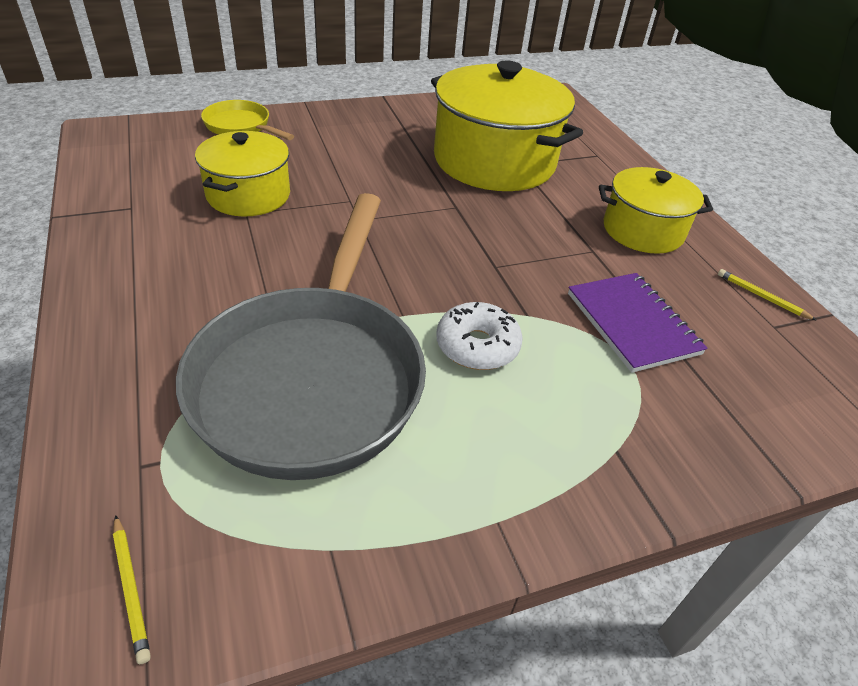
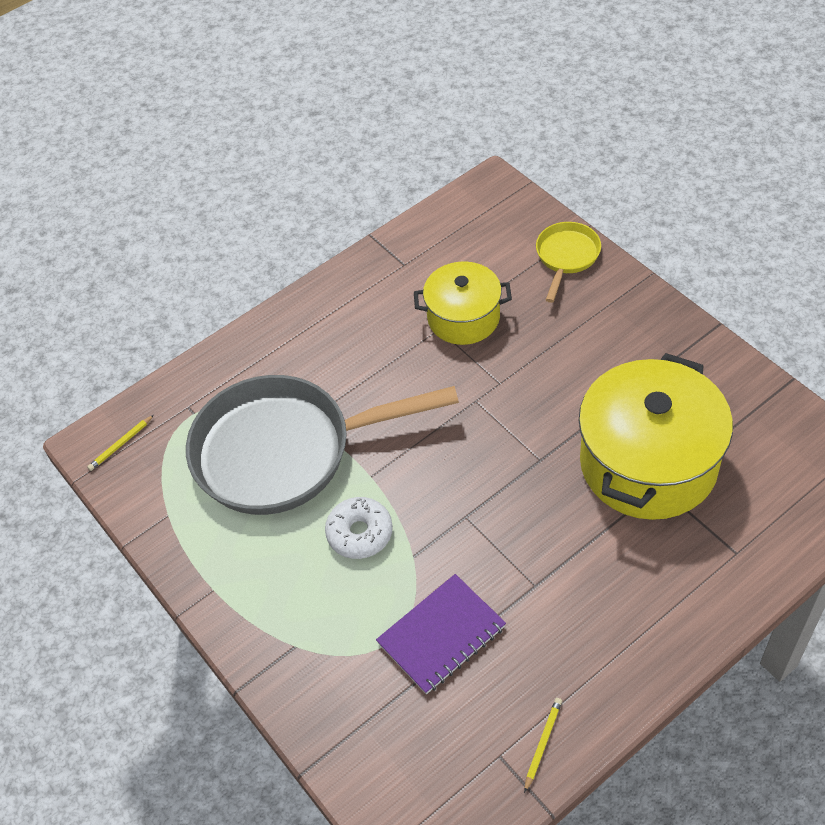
camera: 80 degrees right, 10 degrees up
(643, 230) = (598, 623): yellow pot -> none

